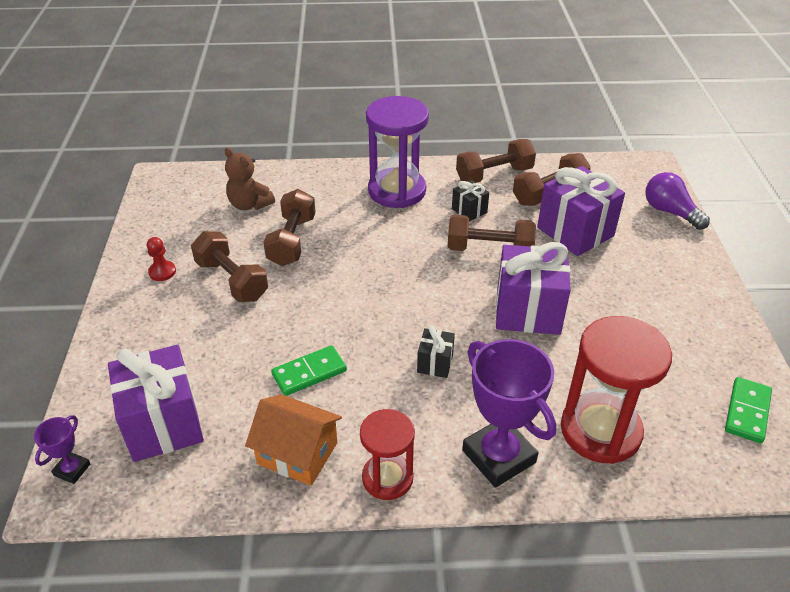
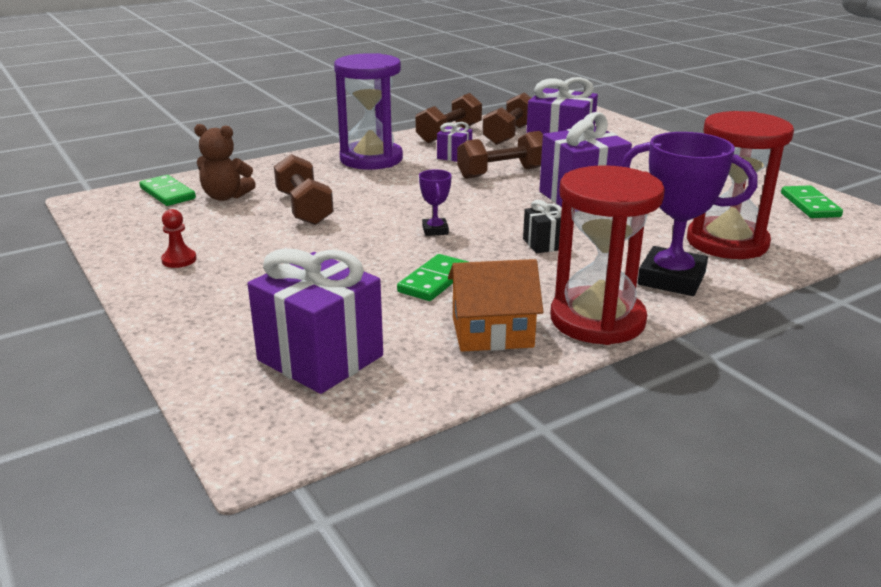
camera: 30 degrees left, 15 degrees down
(72, 470) = (249, 424): purple trophy -> purple trophy (435, 230)
(214, 186) = (168, 193): none -> green domino
(232, 280) = (270, 246): brown dumbbell -> none
(387, 478) = (597, 320): red hourglass -> red hourglass, size x1.65
(469, 210) = (454, 156): black gift -> purple gift
(670, 212) = (616, 125): purple light bulb -> none

